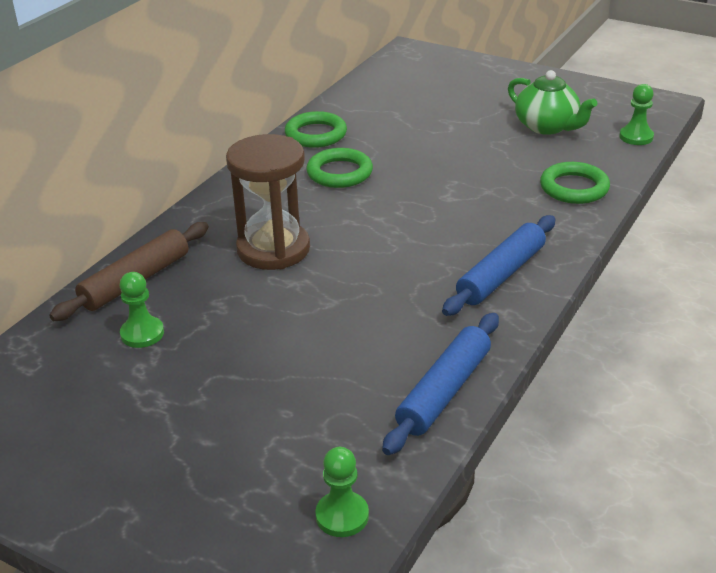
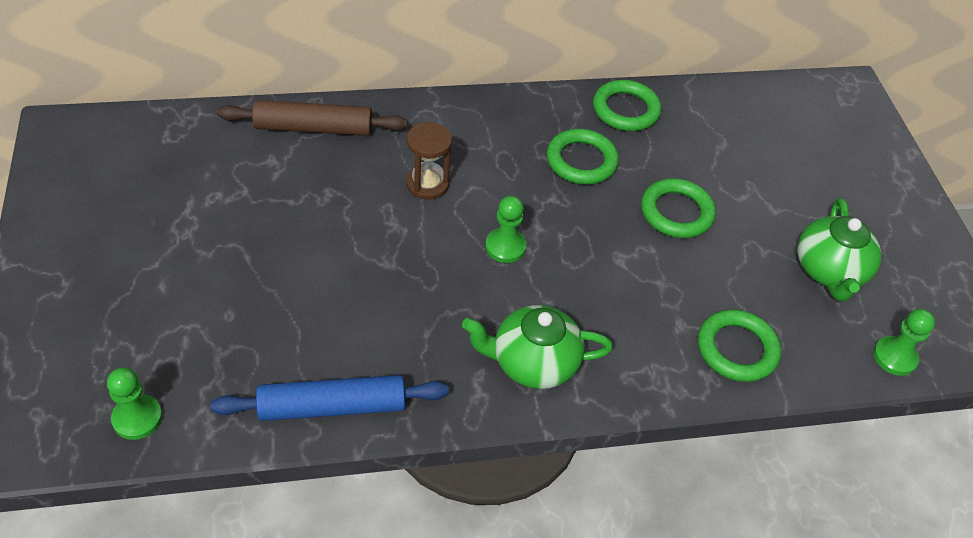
camera: 45 degrees right, 15 degrees up
(142, 334) = (254, 172): green pawn -> green pawn (505, 247)
(273, 249) = (427, 184): brown hourglass -> brown hourglass, size x0.58
(434, 157) = (676, 212): none -> green ring
(500, 275) = (533, 362): blue rolling pin -> green teapot

